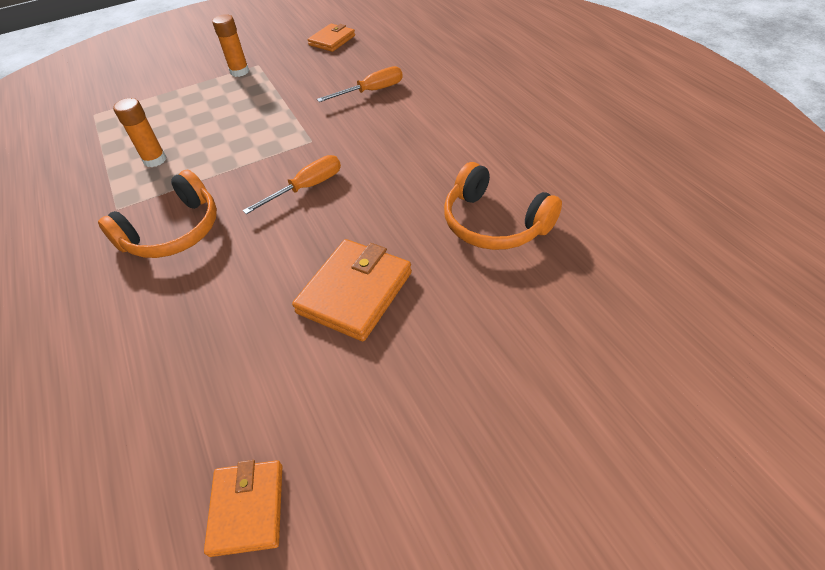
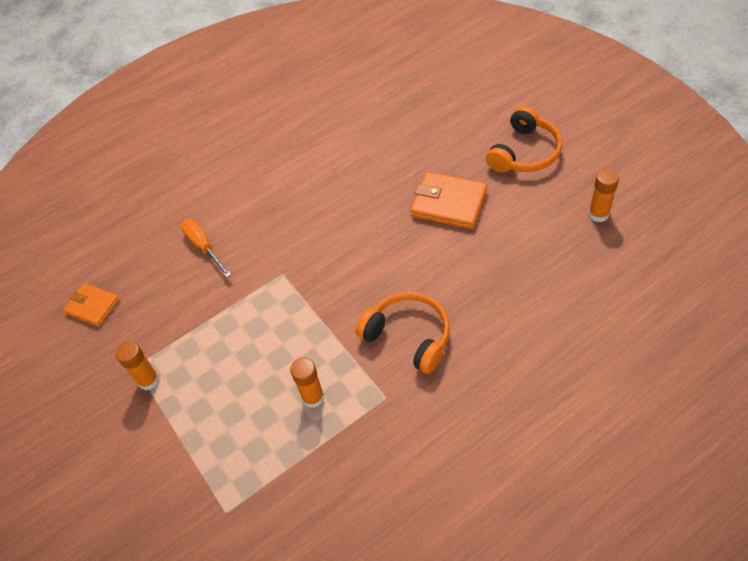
camera: 95 degrees left, 5 degrees up
(247, 508) = (598, 214): orange wallet -> orange glue stick
(307, 187) = (346, 259): orange screwdriver -> none
(494, 223) = (375, 144): orange headphones -> orange headphones (525, 153)

